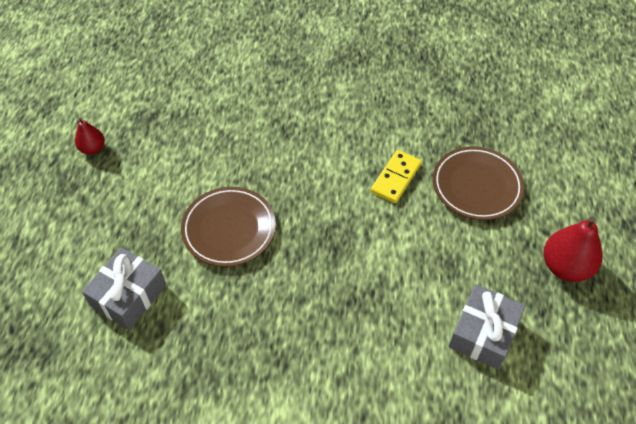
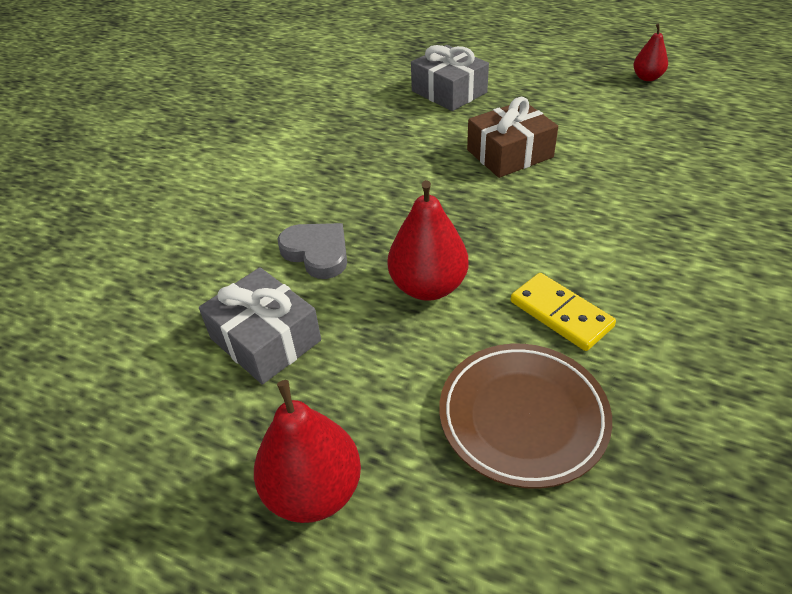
camera: 110 degrees right, 10 degrees down
(229, 229) = (510, 154): brown plate -> brown gift
(390, 332) = (317, 253): none -> grey heart
(398, 250) = (428, 286): none -> red pear

